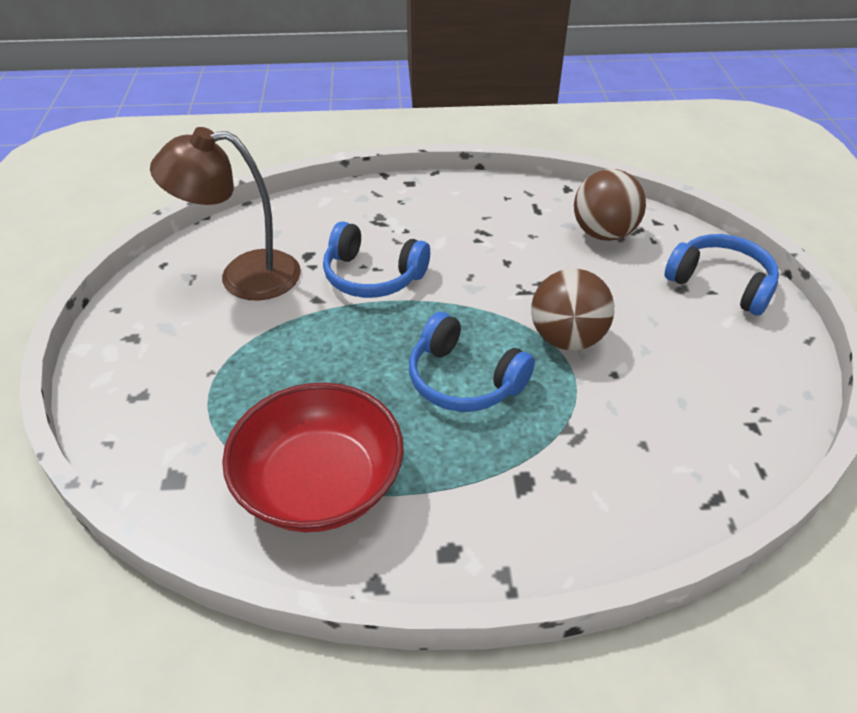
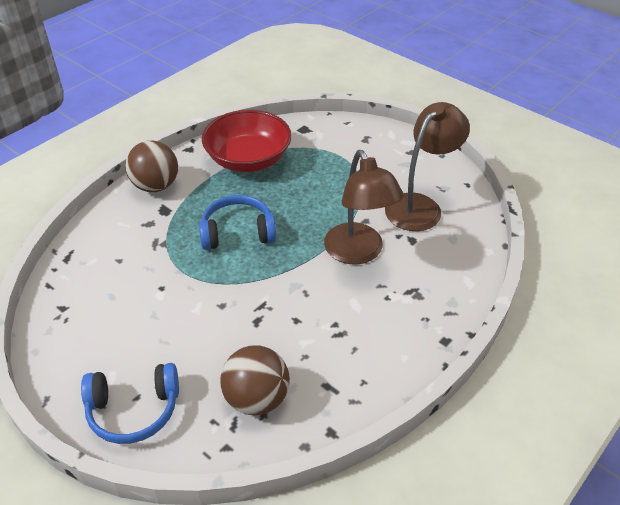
camera: 135 degrees right, 0 degrees up
(373, 276) = (358, 253): blue headphones -> brown lamp
(567, 338) = (206, 291): brown ball -> brown ball (156, 186)

